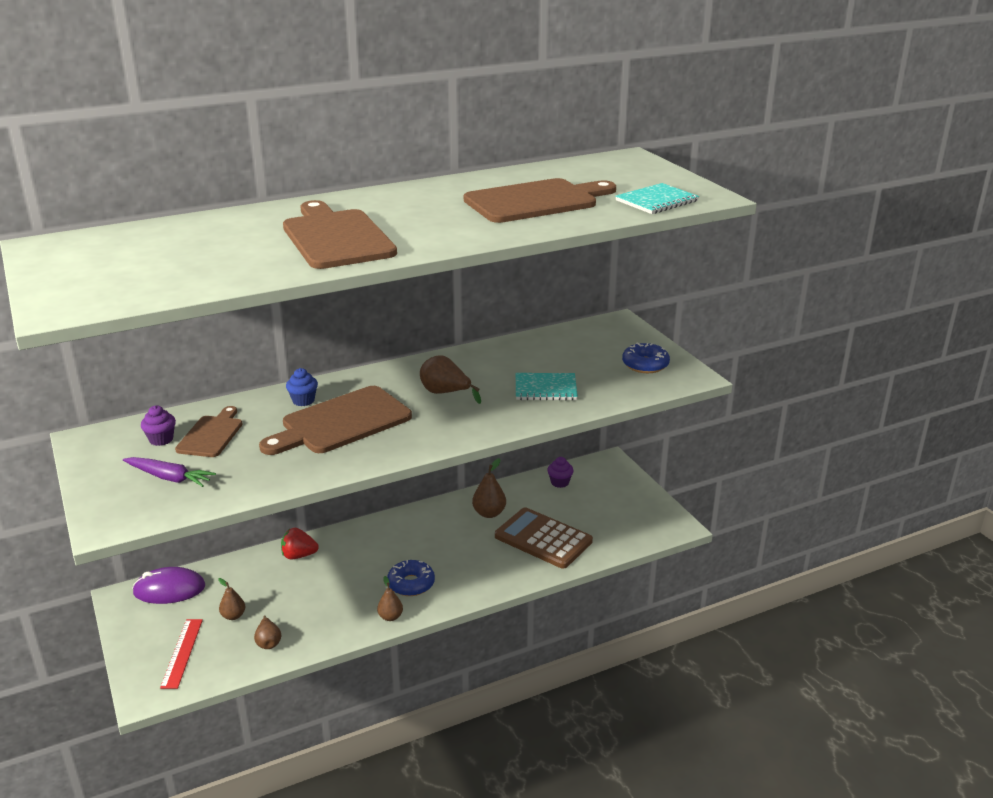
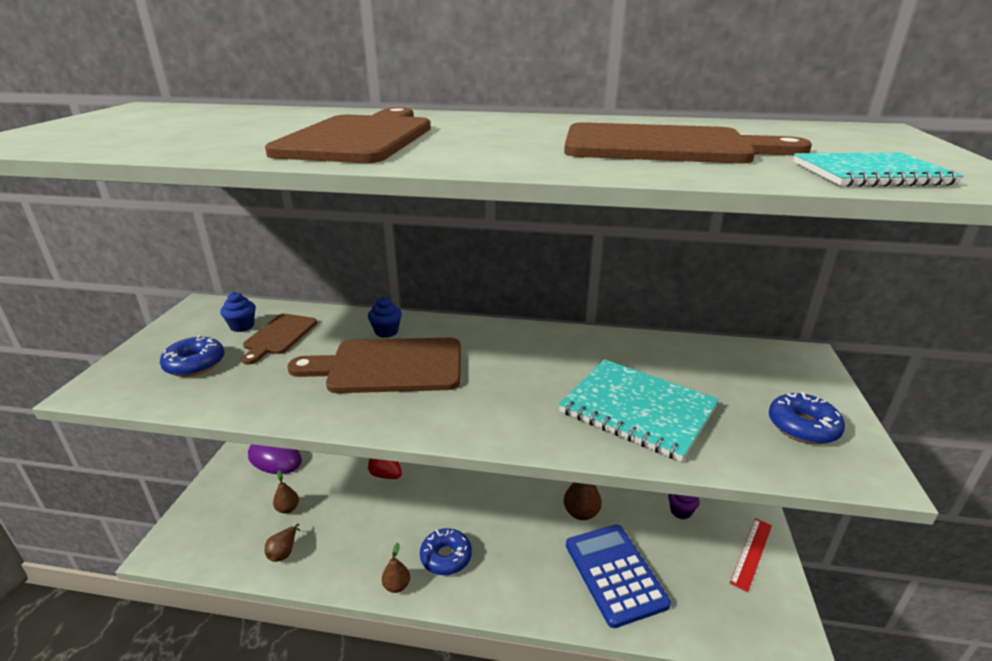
camera: 35 degrees right, 0 degrees up
(161, 439) = (242, 326): purple cupcake -> blue cupcake
(169, 478) = (195, 364): purple carrot -> blue donut
(182, 653) = (222, 524): red ruler -> red ruler (751, 553)
(211, 434) = (279, 336): brown cutting board -> brown cutting board turned 150 degrees clockwise
(445, 393) = (520, 373): brown pear -> none
(543, 539) = (614, 574): brown calculator -> blue calculator
(545, 388) = (638, 410): turquoise notebook -> turquoise notebook, size x1.58

